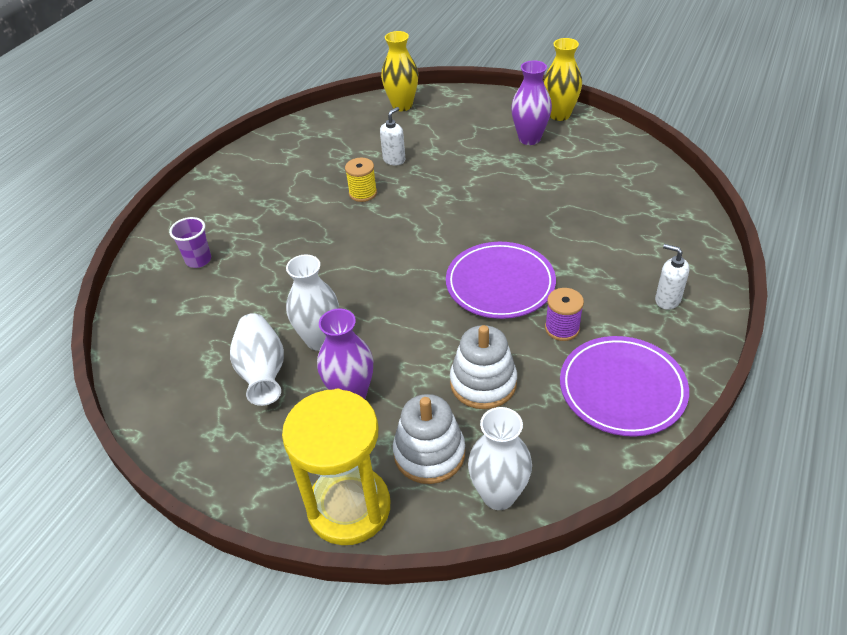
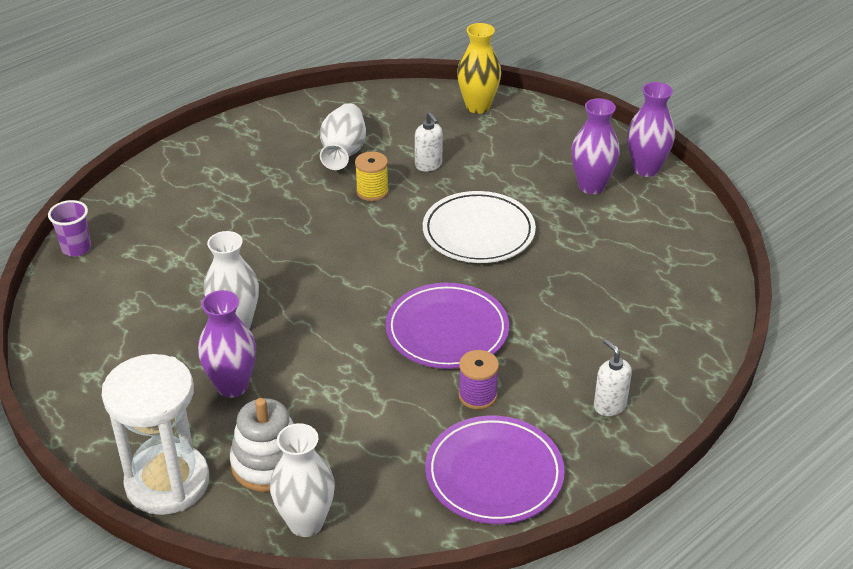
camera: 20 degrees right, 5 degrees down
(198, 260) = (171, 209): purple cup -> purple cup (76, 248)
(262, 372) = (166, 336): white vase -> white vase (343, 152)
(349, 507) = (167, 482): yellow hourglass -> white hourglass
(394, 160) = (428, 165): white soap dispenser -> white soap dispenser turned 90 degrees clockwise
(469, 198) = (478, 232): none -> white plate
(483, 383) = (362, 419): white stacking toy -> none
(559, 115) = (646, 169): yellow vase -> purple vase

